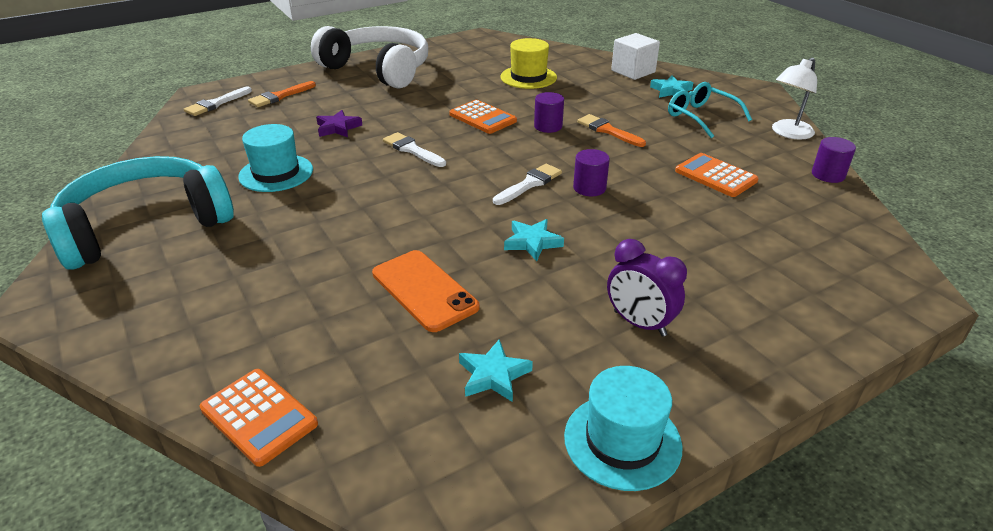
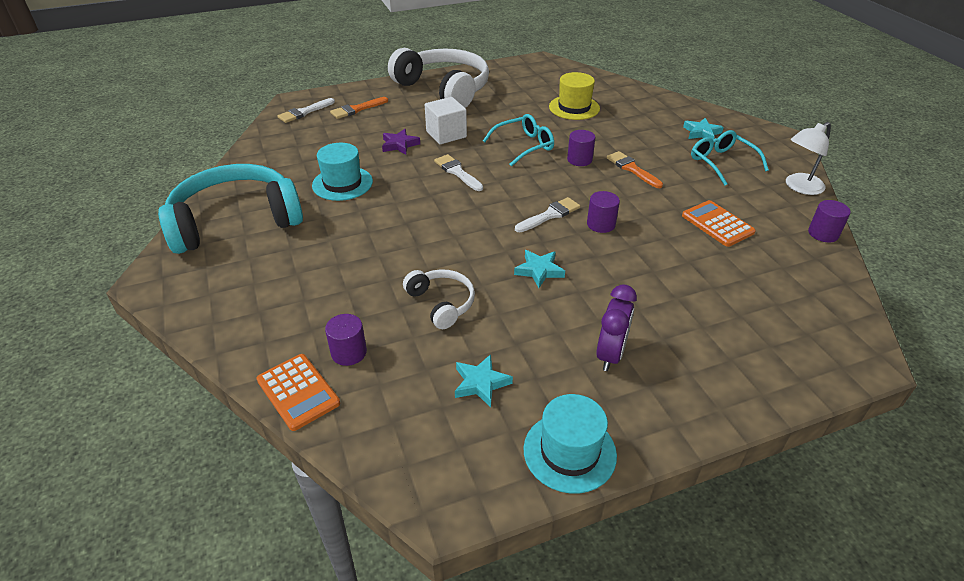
camera: 10 degrees right, 5 degrees up
(318, 360) = (349, 352): none -> purple cylinder
(424, 290) = (441, 303): orange phone -> white headphones
(483, 118) = (524, 146): orange calculator -> turquoise glasses
(633, 71) = (671, 109): white cube -> white cube (446, 134)
(639, 323) = (610, 354): purple clock -> purple clock turned 120 degrees counterclockwise

